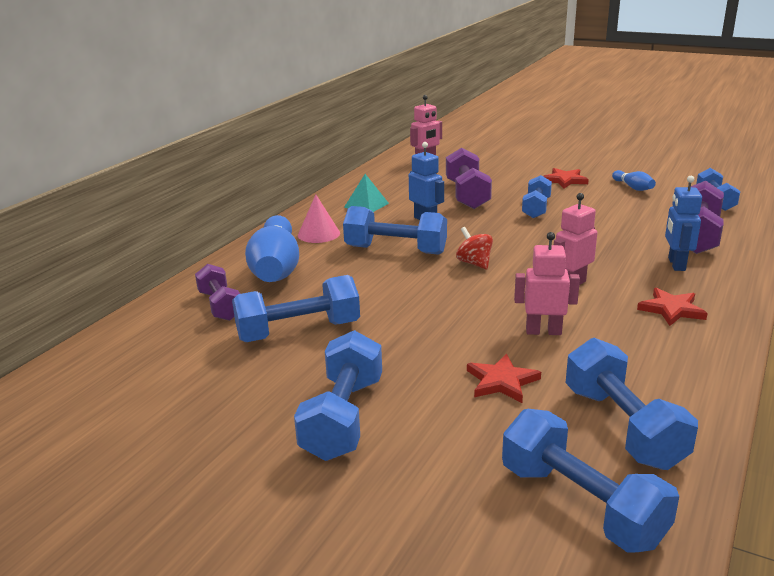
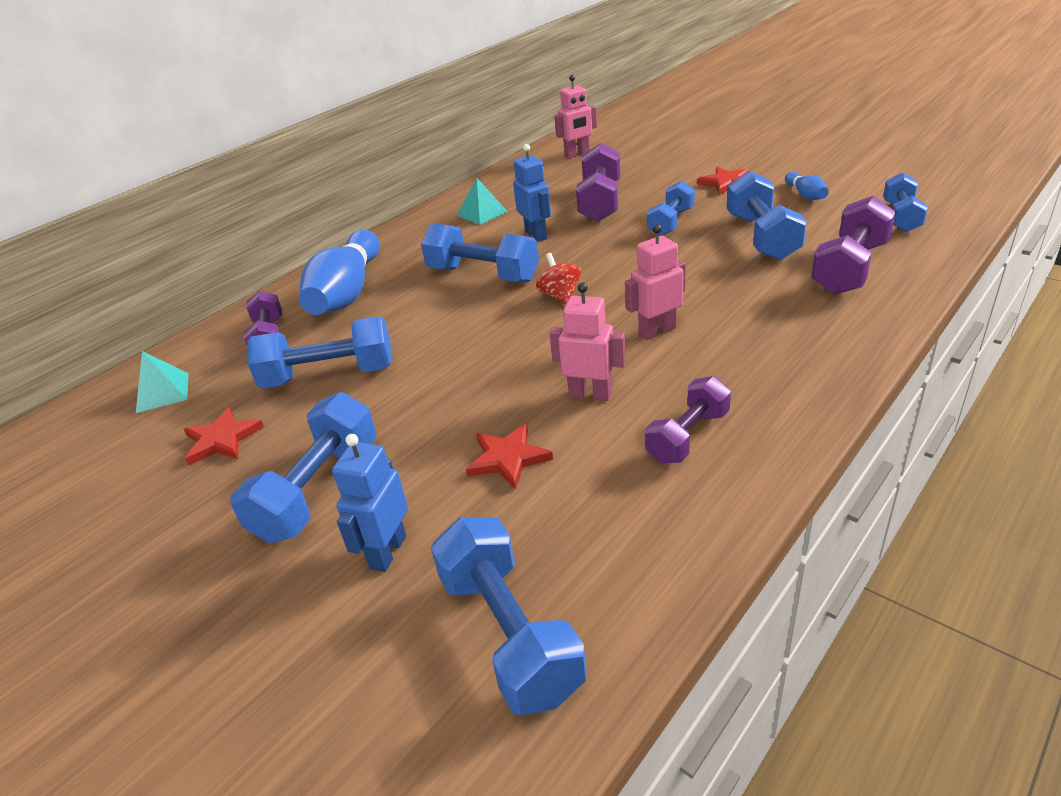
camera: 15 degrees right, 10 degrees up
(137, 354) = (163, 392): none -> turquoise pyramid
(318, 234) = (413, 250): pink cone -> none
(622, 427) = (613, 534): blue dumbbell -> blue dumbbell (762, 237)
(641, 355) = (687, 436): none -> purple dumbbell
(671, 309) = (760, 374): red star -> red star (222, 440)
(676, 264) = (800, 309): blue robot -> blue robot (387, 552)

